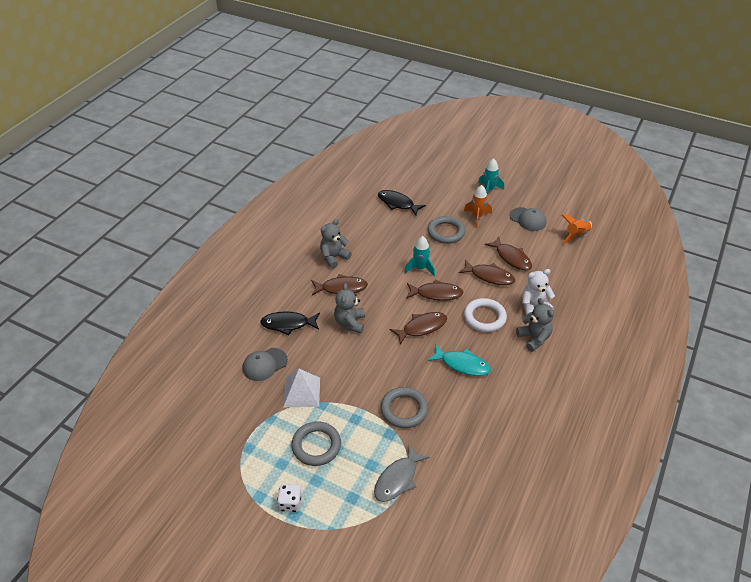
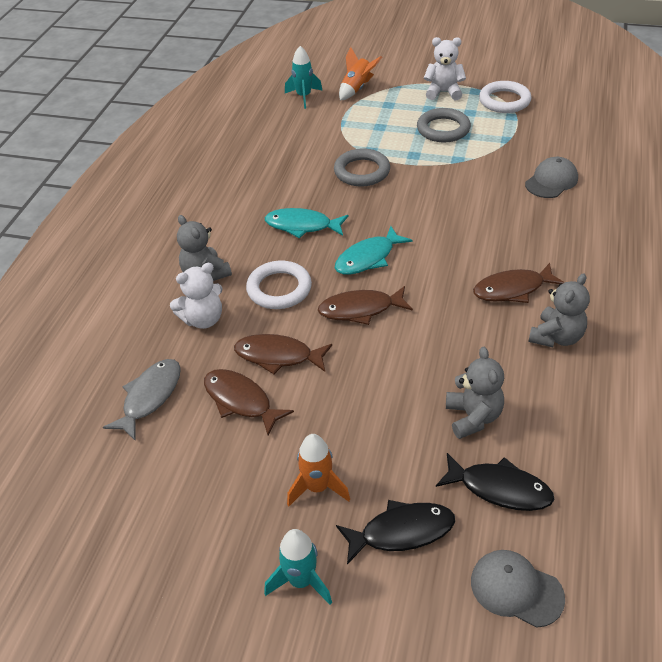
camera: 170 degrees right, 0 degrees up
(241, 472) = (504, 101): none -> white ring
(288, 324) = (556, 227): black fish -> black fish (401, 532)
(290, 503) = (443, 92): white dice -> white teddy bear
(301, 392) = (487, 165): white pyramid -> none
(350, 323) = (472, 245): grey teddy bear -> grey teddy bear (473, 417)
(398, 479) = (349, 122): grey fish -> grey fish (150, 397)
(420, 268) = (400, 347): turquoise rocket -> turquoise rocket (304, 97)
(422, 327) = (368, 258): brown fish -> turquoise fish
(446, 232) = (374, 433): grey ring -> none
(528, 219) = (207, 504): grey cap -> grey cap (516, 589)
(576, 235) = (107, 482): orange rocket -> orange rocket (357, 89)

